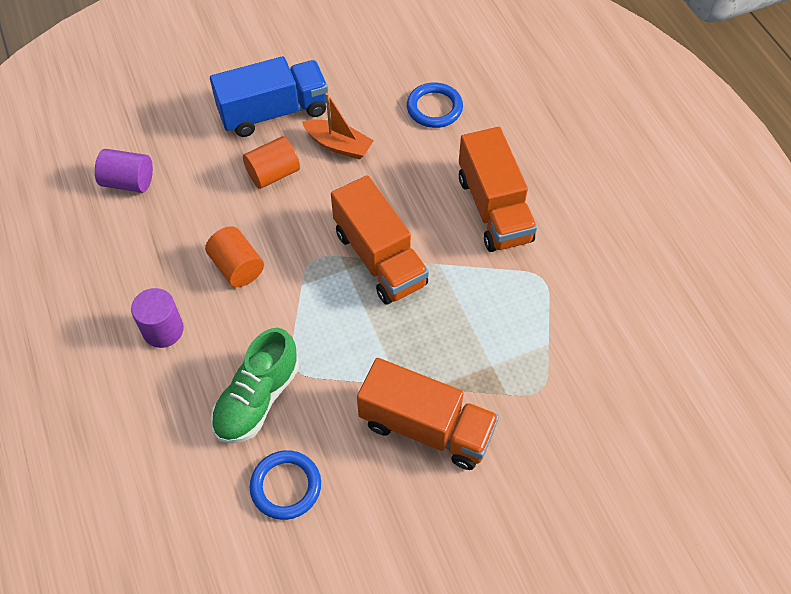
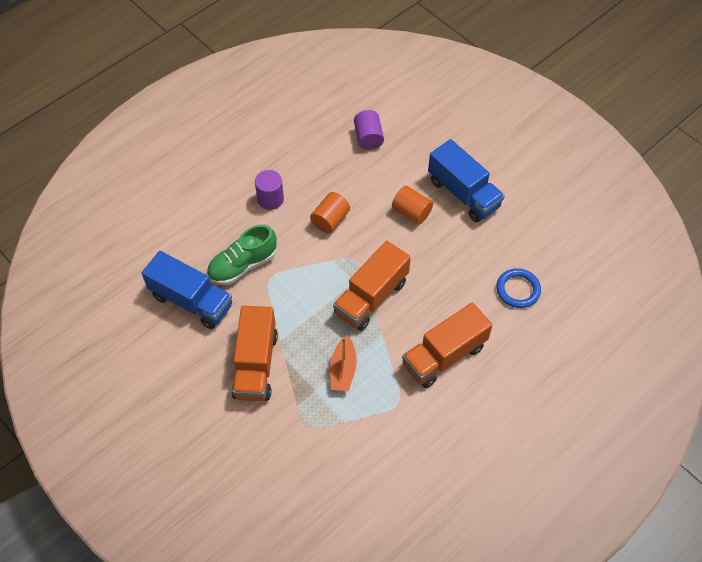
camera: 70 degrees right, 0 degrees up
(257, 398) = (242, 265): green shoe -> green shoe turned 45 degrees counterclockwise
(286, 486) = (191, 301): blue ring -> blue truck
(338, 145) = (454, 241): orange boat -> orange boat (343, 369)

